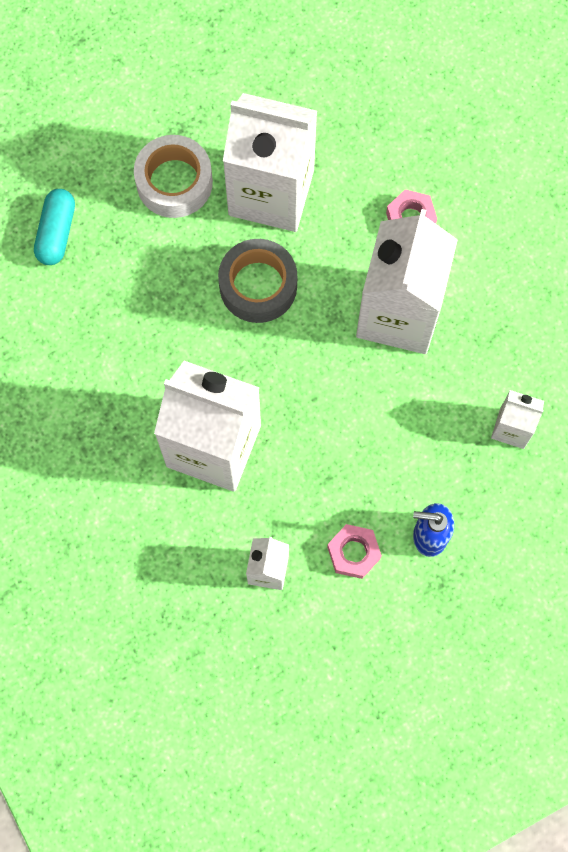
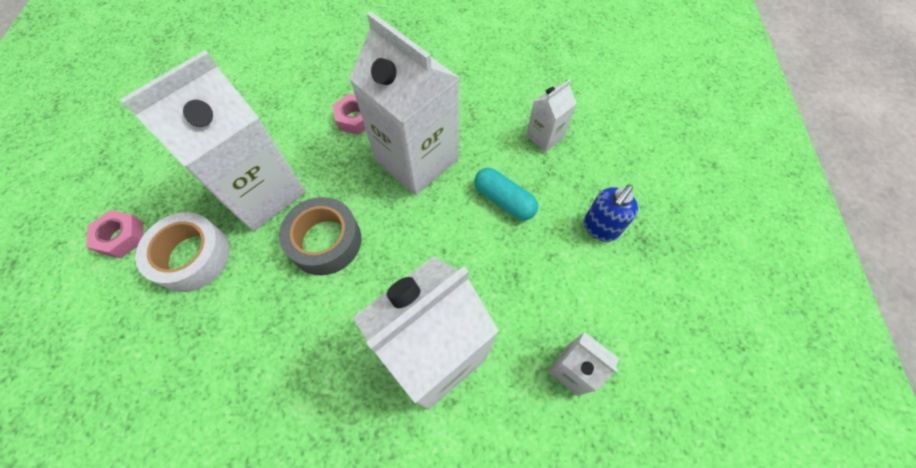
camera: 60 degrees left, 10 degrees down
(56, 232) = (143, 385): turquoise capsule -> turquoise capsule (504, 200)
(353, 553) = (589, 290): pink nut -> pink nut (121, 237)

